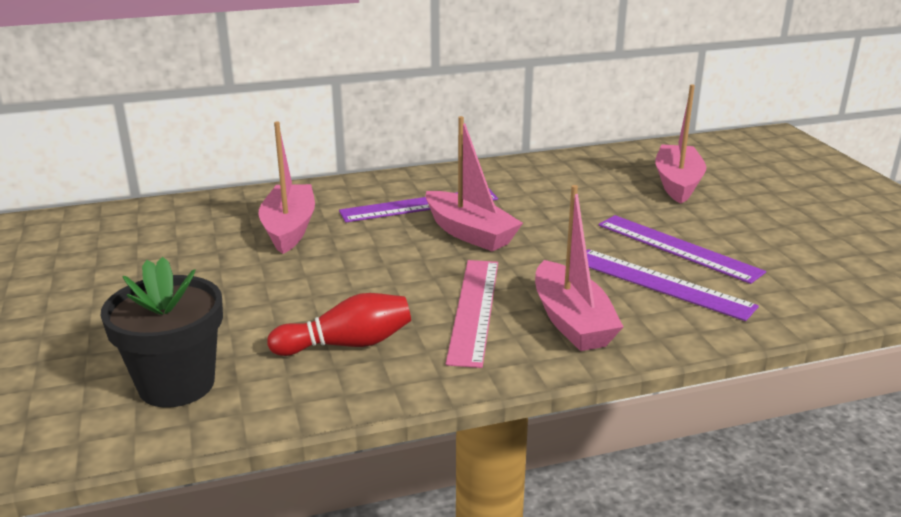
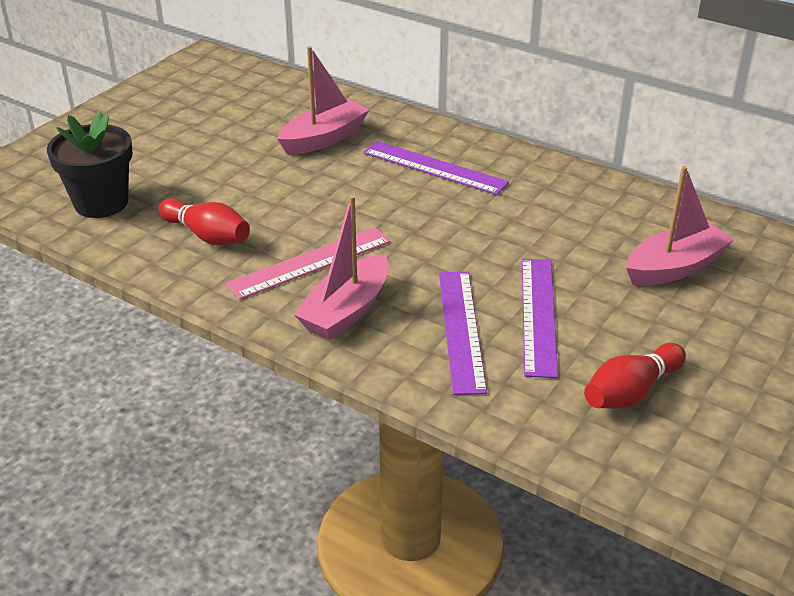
camera: 50 degrees right, 10 degrees up
(469, 233) = (421, 209): pink boat -> none
(808, 254) = (631, 392): none -> red bowling pin

